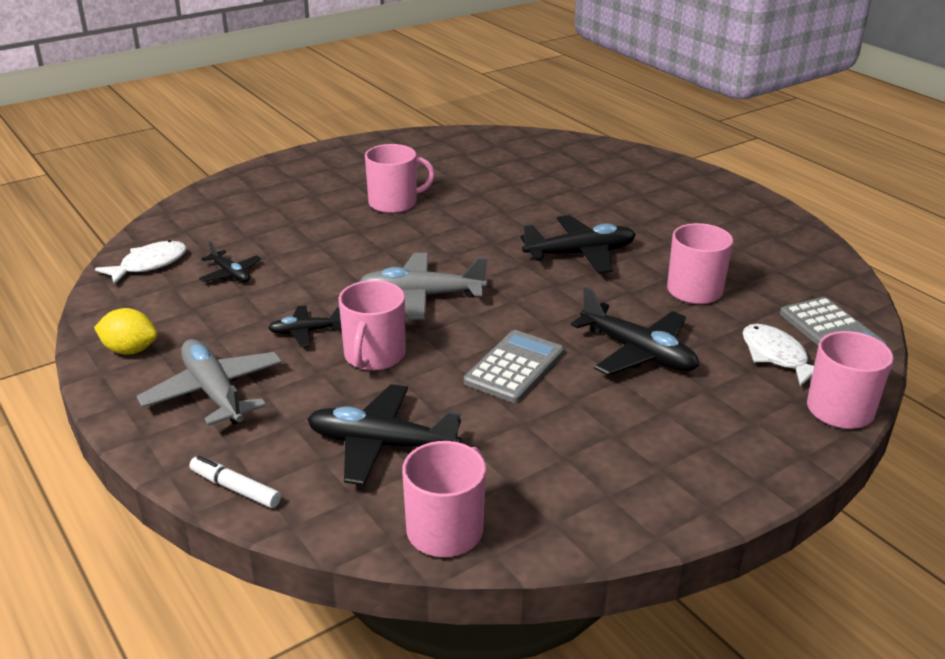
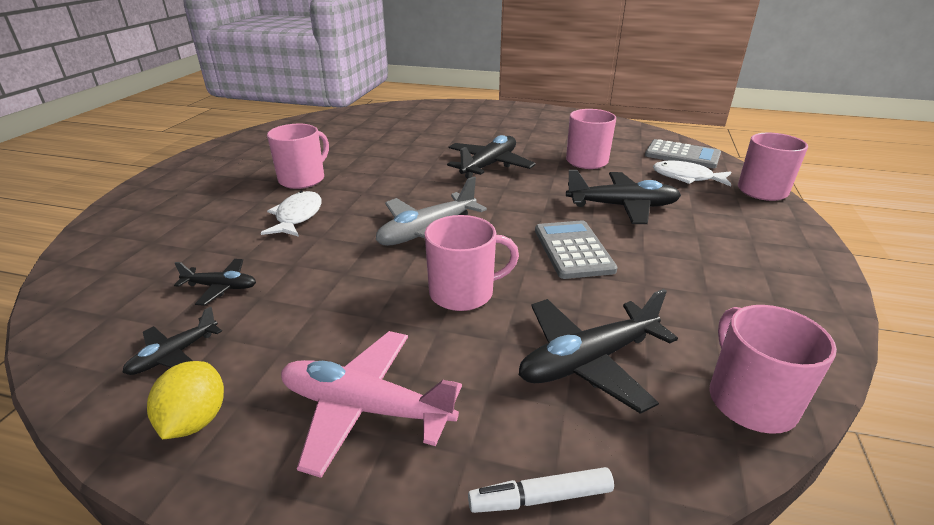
camera: 40 degrees left, 0 degrees up
(130, 350) = (195, 420): yellow lemon -> yellow lemon turned 60 degrees counterclockwise
(149, 265) = (104, 319): white fish -> white fish (297, 216)
(214, 392) = (365, 408): grey plane -> pink plane
(305, 332) = (373, 302): black plane -> black plane (174, 355)
(374, 356) = (463, 292): pink mug -> pink mug turned 75 degrees counterclockwise

